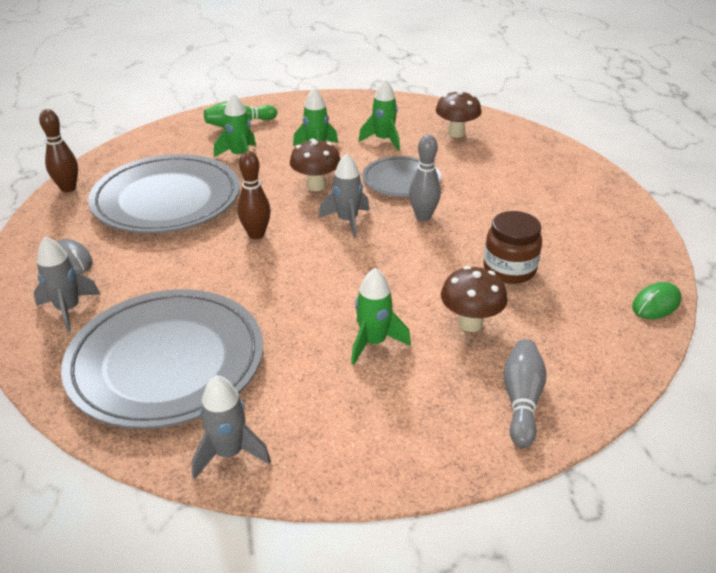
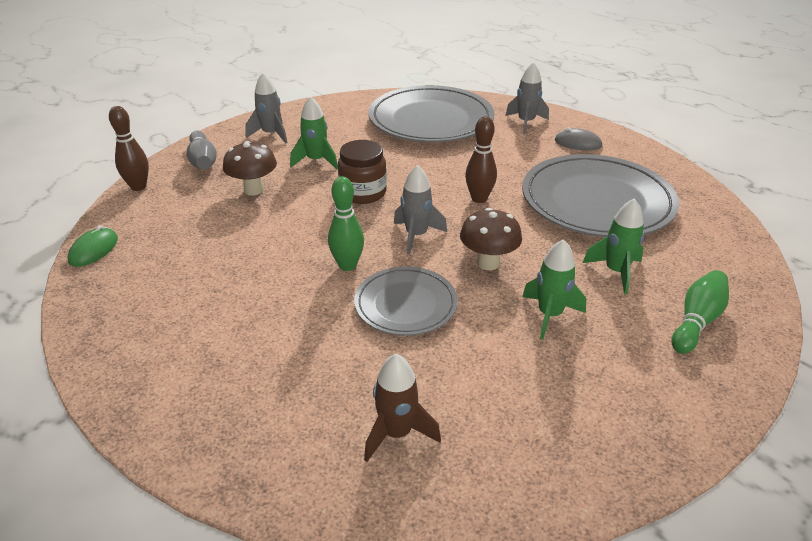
camera: 150 degrees right, 0 degrees up
(68, 188) = (691, 183): brown bowling pin -> brown bowling pin (138, 187)
(229, 453) = (353, 104): grey rocket -> grey rocket (271, 134)
(383, 140) = (487, 368): green rocket -> none
(423, 216) = (347, 265): grey bowling pin -> green bowling pin
(456, 133) = (397, 433): brown mushroom -> brown rocket
(509, 269) = (236, 239): brown jar -> brown jar (363, 193)

